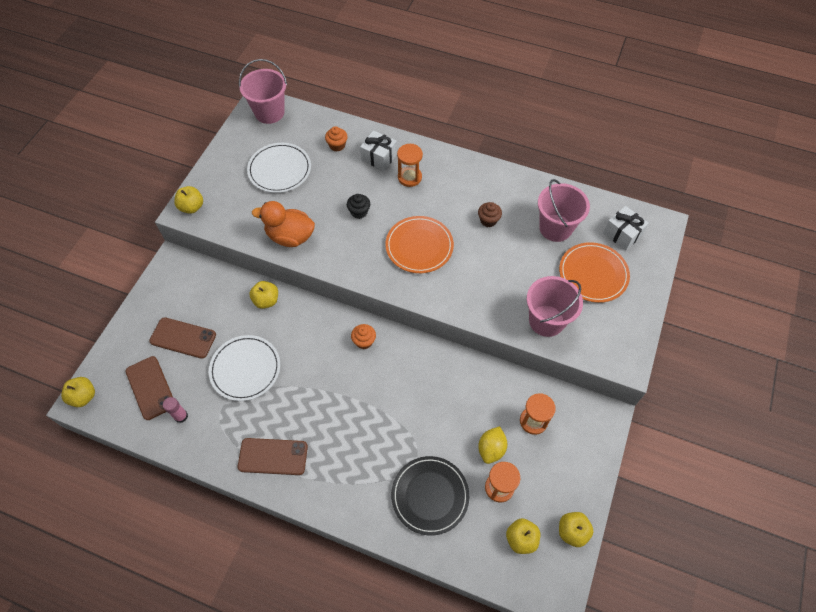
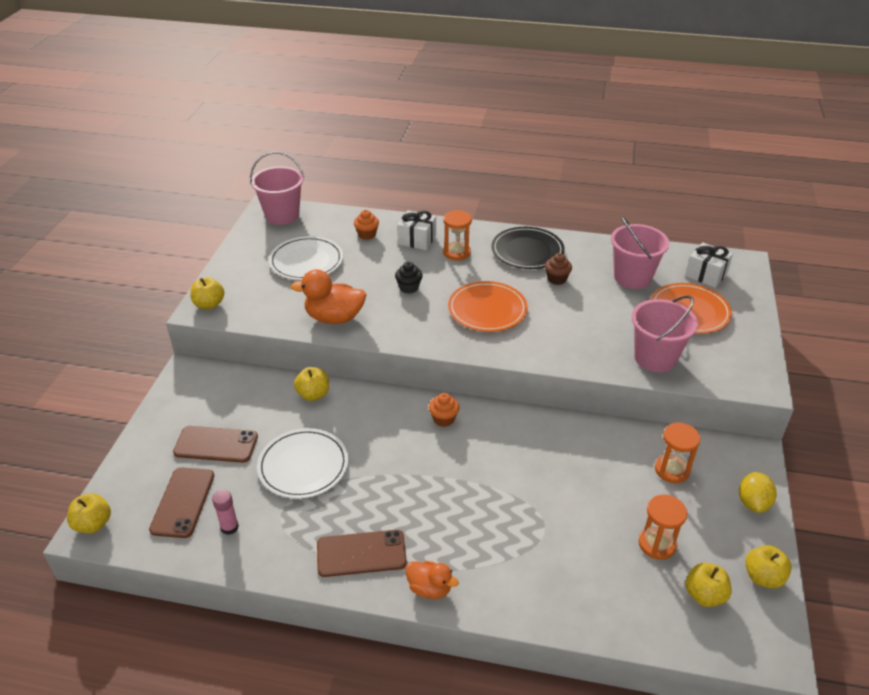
camera: 10 degrees left, 20 degrees down
(150, 388) = (183, 502): brown phone -> brown phone turned 45 degrees clockwise
(316, 496) = (429, 588): none -> orange duck
(430, 496) = (575, 566): black plate -> black plate (527, 251)
(491, 449) = (632, 505): yellow lemon -> yellow lemon (753, 503)

